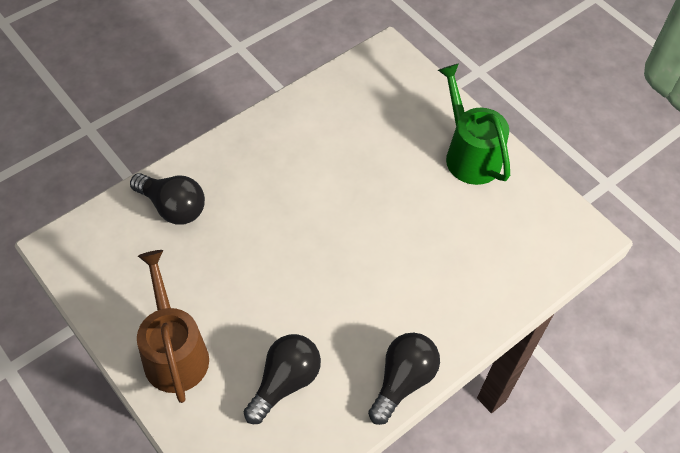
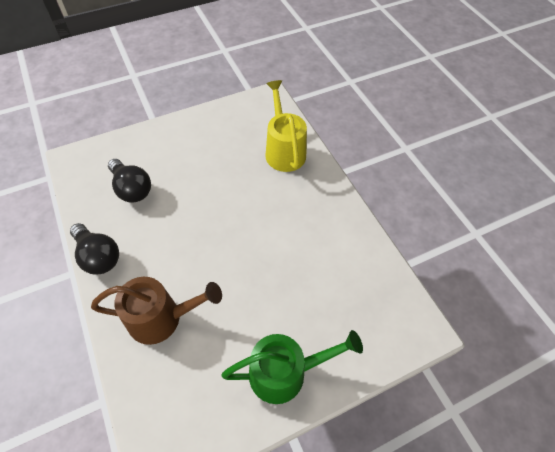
camera: 105 degrees right, 0 degrees up
(173, 207) = (284, 150): black light bulb -> yellow watering can
(174, 351) = (178, 139): brown watering can -> brown watering can (162, 318)

